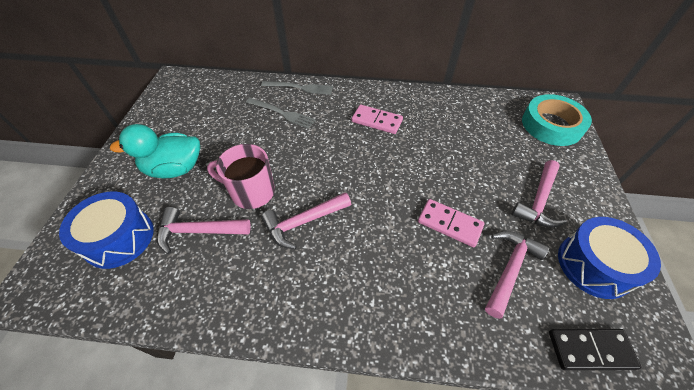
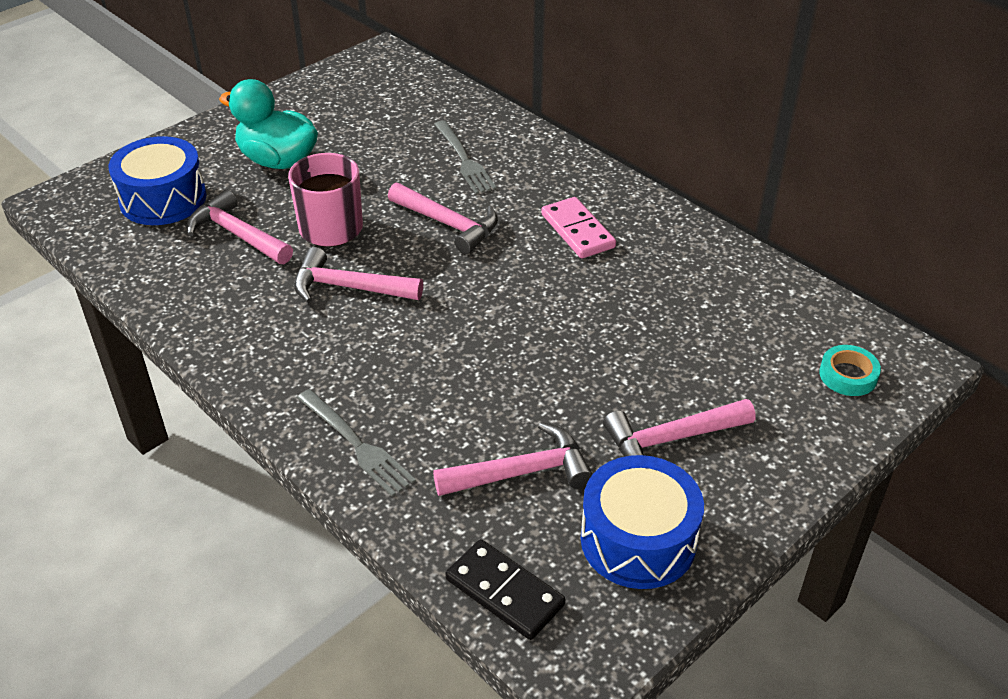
camera: 40 degrees right, 10 degrees down
(300, 88) = (527, 139): grey fork -> grey fork (357, 445)
(314, 152) = (448, 224): none -> pink hammer
(449, 224) = (512, 389): pink domino -> none
(551, 125) = (848, 375): turquoise tape -> turquoise tape, size x0.50

